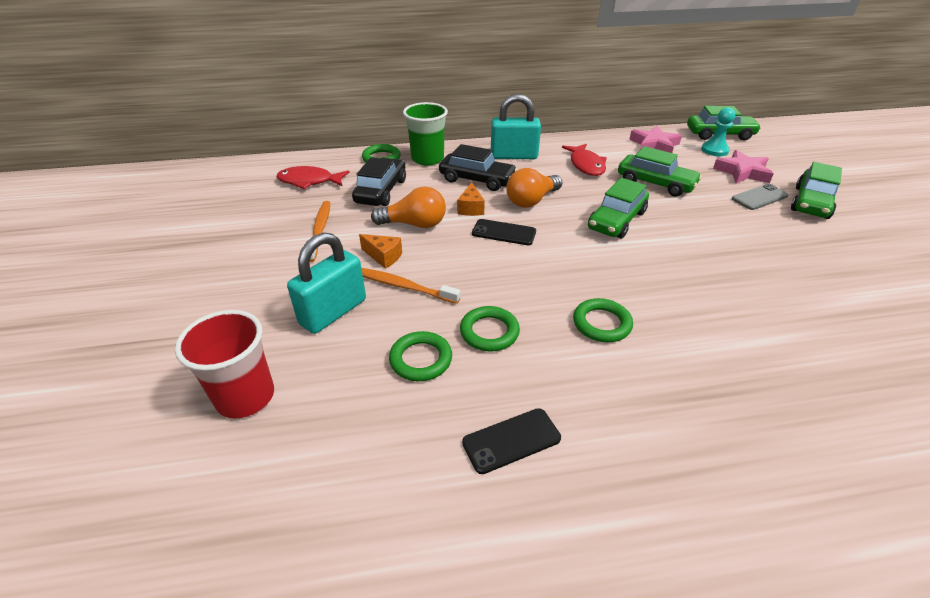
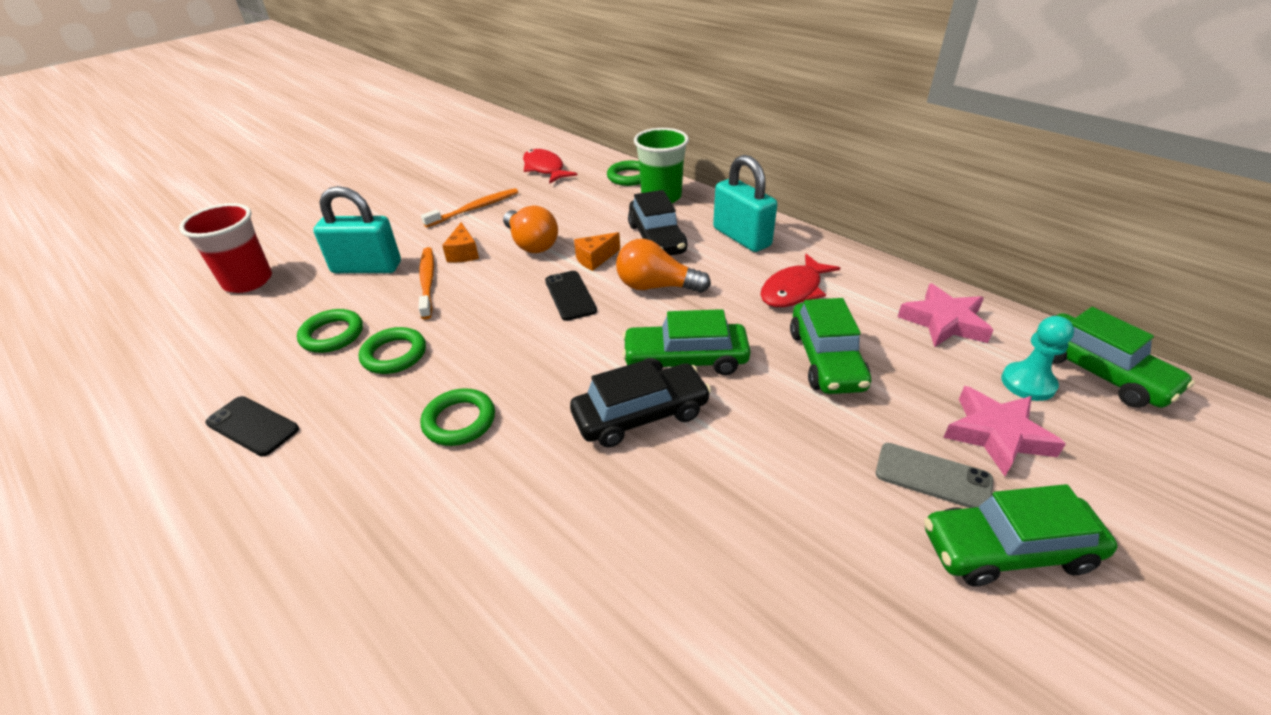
camera: 55 degrees right, 0 degrees up
(381, 191) = (569, 204): black car -> black car (641, 415)

